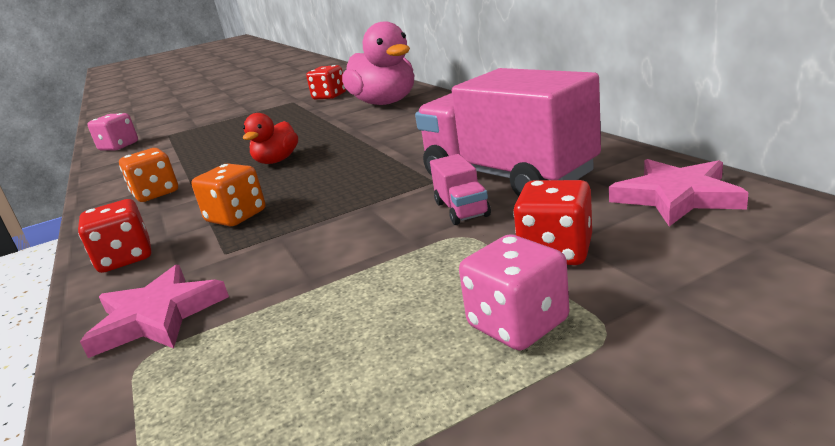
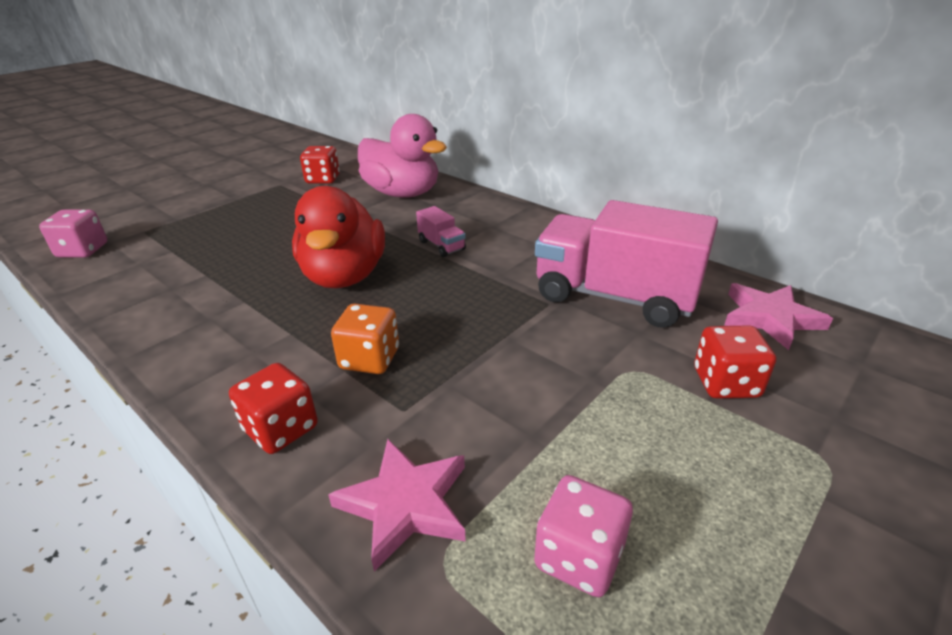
camera: 25 degrees left, 10 degrees up
(156, 194) = (224, 328): orange dice -> none
(277, 161) = (344, 276): red duck -> red duck, size x1.83
(462, 209) = (606, 339): pink truck -> pink truck (441, 245)
(517, 324) = (758, 463): pink dice -> pink dice (579, 557)

